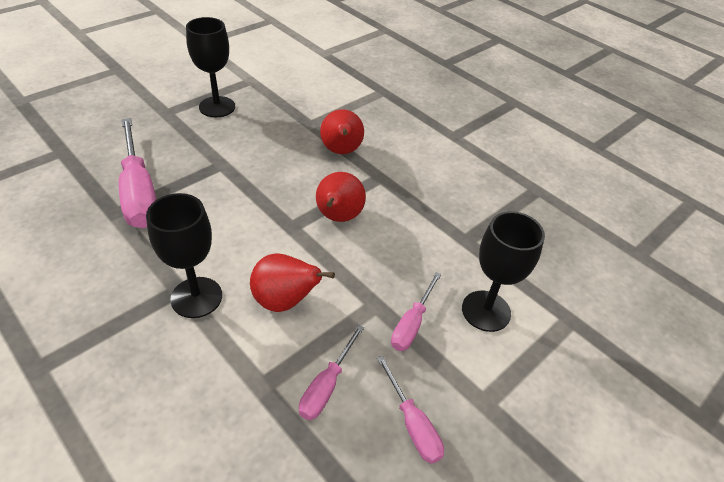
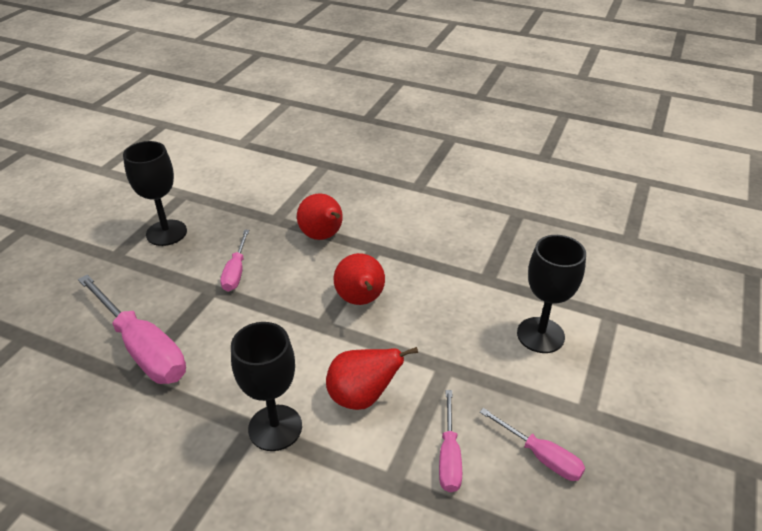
camera: 20 degrees left, 5 degrees down
(412, 324) = (487, 371): pink screwdriver -> pink screwdriver (236, 271)

